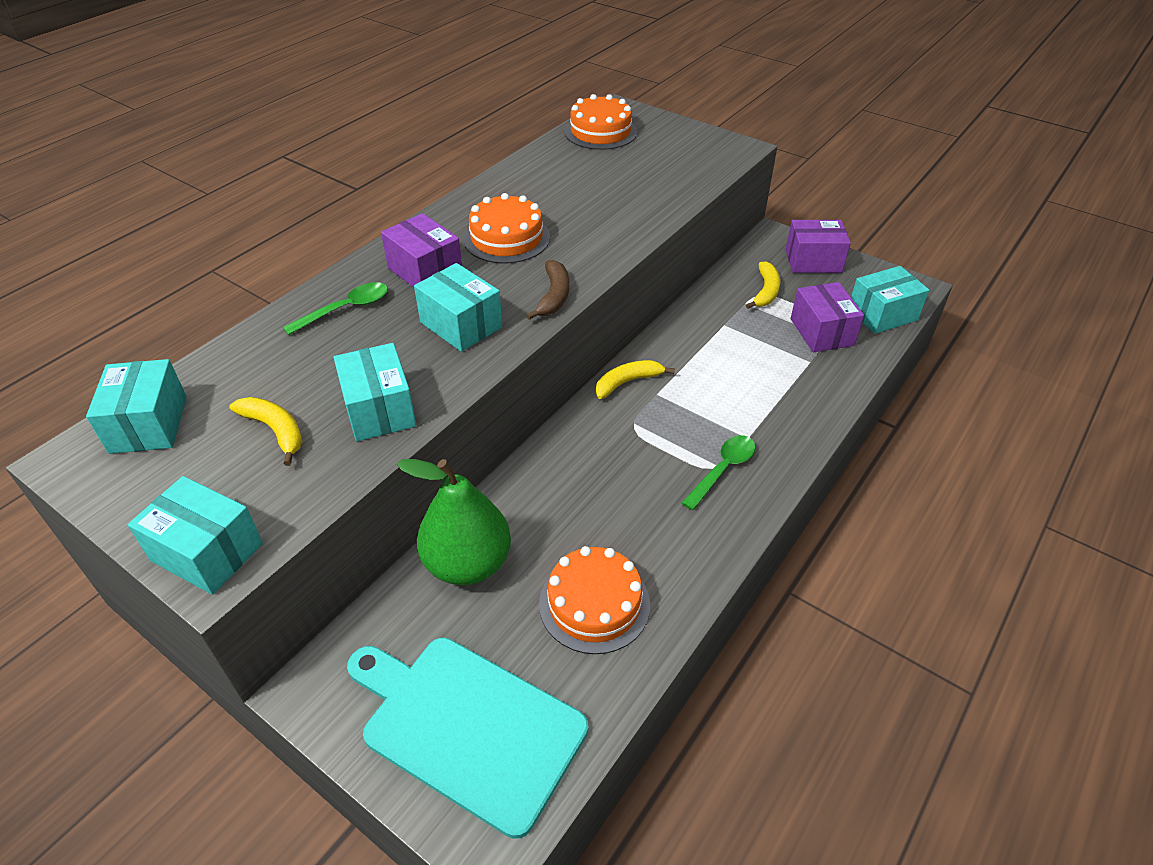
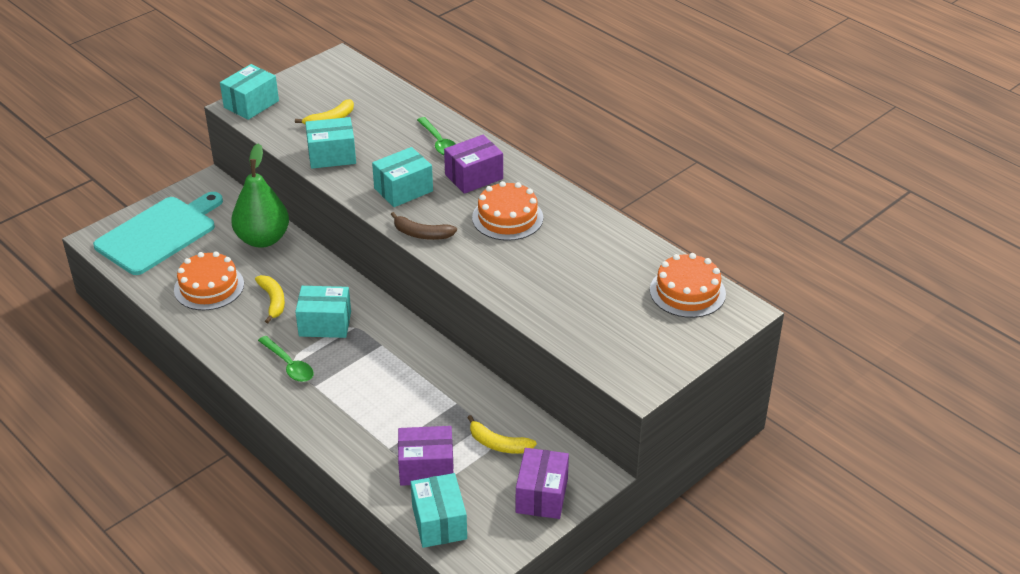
camera: 100 degrees right, 5 degrees down
(148, 424) = (355, 79): turquoise box -> turquoise box (325, 324)
(627, 382) = (400, 331): yellow banana -> yellow banana (273, 301)

